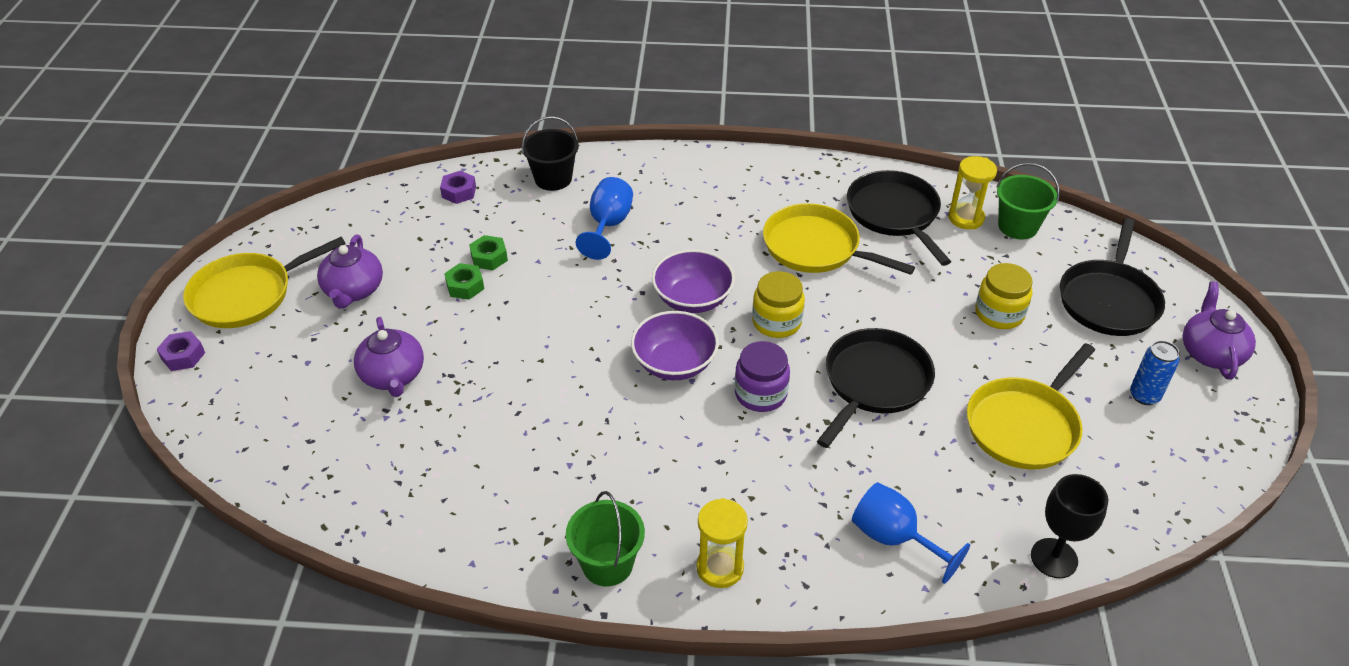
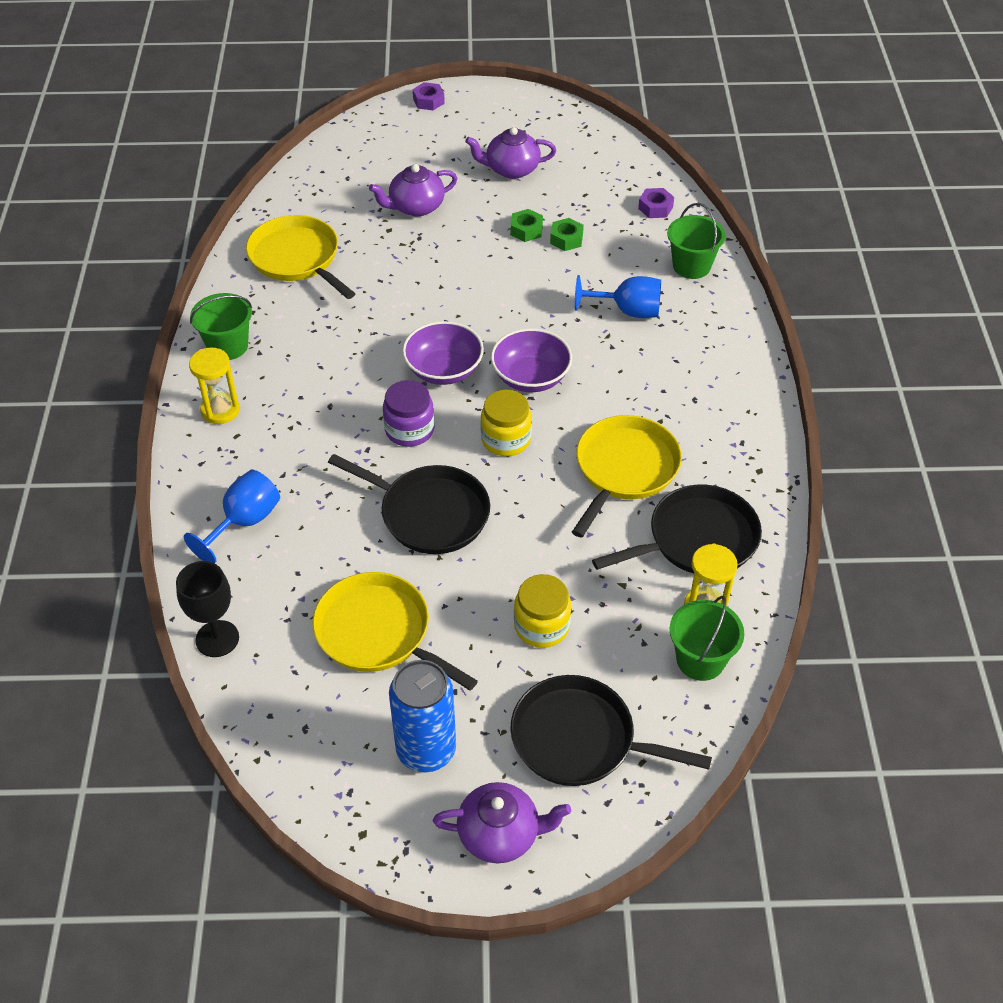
camera: 85 degrees right, 5 degrees up
(247, 295) = (498, 116): yellow pan -> yellow pan (297, 258)
(553, 179) = (691, 266): black bucket -> green bucket
(1144, 396) = (426, 750): blue can -> blue can, size x1.71

